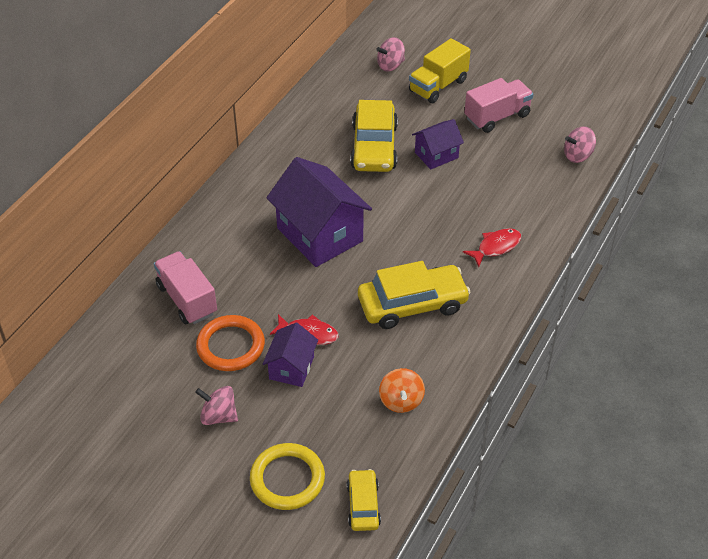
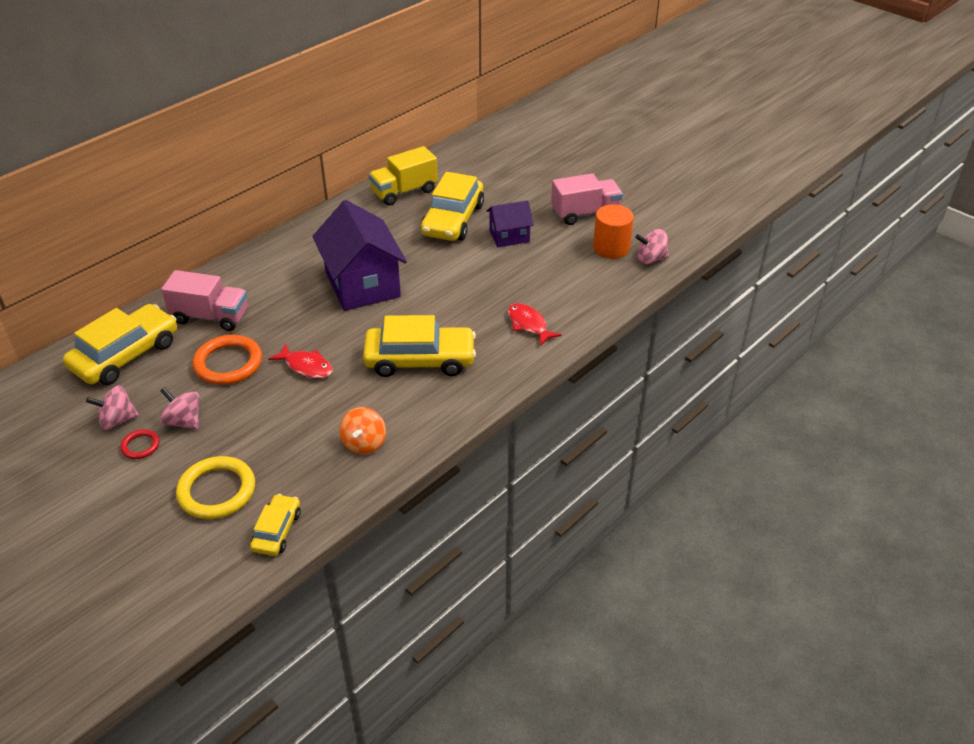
camera: 15 degrees right, 5 degrees down
(123, 358) = (125, 355): none -> yellow car
(187, 299) = (210, 317): pink truck -> pink truck turned 120 degrees clockwise
(190, 450) = (140, 446): none -> red ring
(291, 368) = (274, 393): purple house -> none
(390, 65) = (503, 156): pink spinning top -> pink spinning top (117, 420)
(438, 86) = (540, 179): yellow truck -> yellow truck (404, 192)
(496, 247) = (528, 324): red fish -> red fish turned 105 degrees counterclockwise
(537, 150) = (611, 248): none -> orange cylinder

